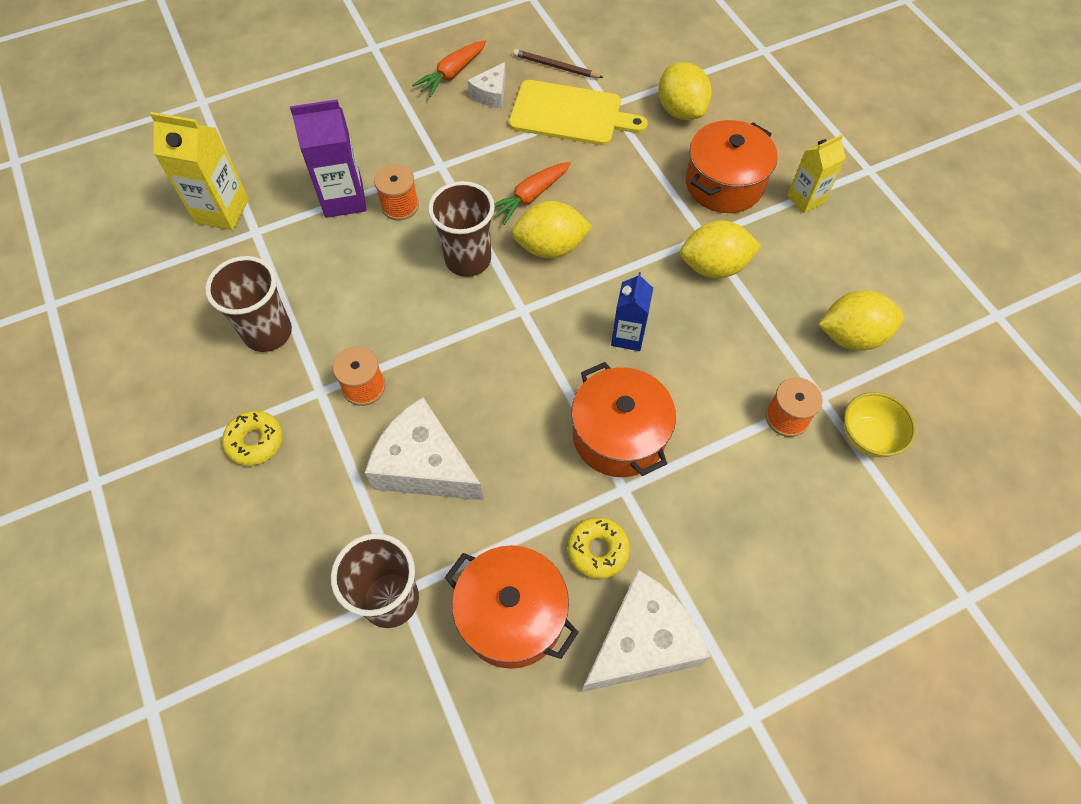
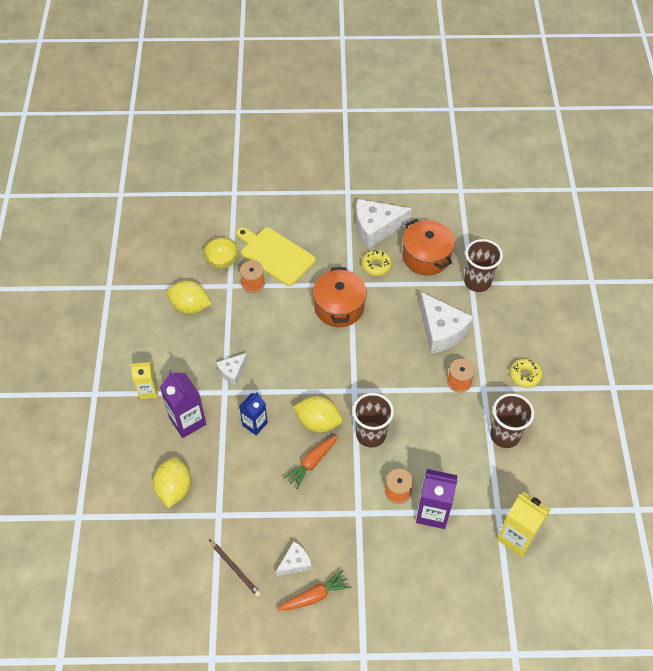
camera: 155 degrees left, 5 degrees down
(530, 197) = (312, 463): orange carrot -> orange carrot turned 150 degrees clockwise
(570, 114) = (249, 519): yellow cutting board -> yellow cutting board (275, 255)
(628, 336) = (305, 352): blue carton -> blue carton (255, 424)
(714, 267) = (232, 371): yellow lemon -> white cheese
(724, 184) = (187, 421): orange pot -> purple carton

